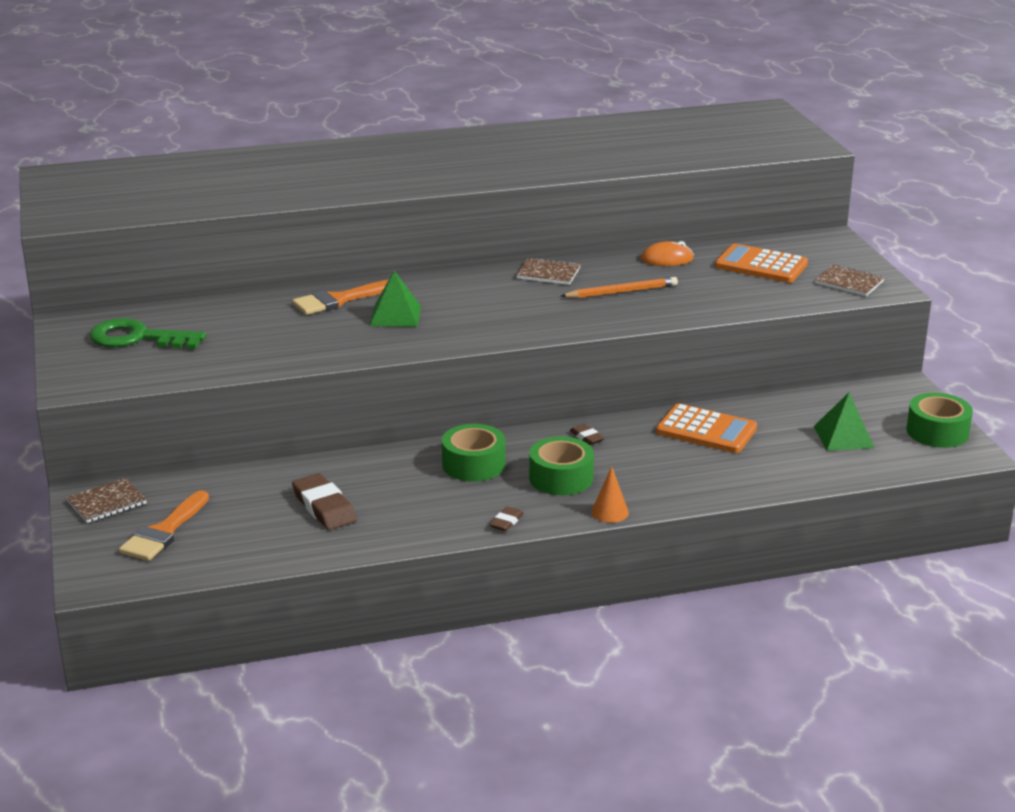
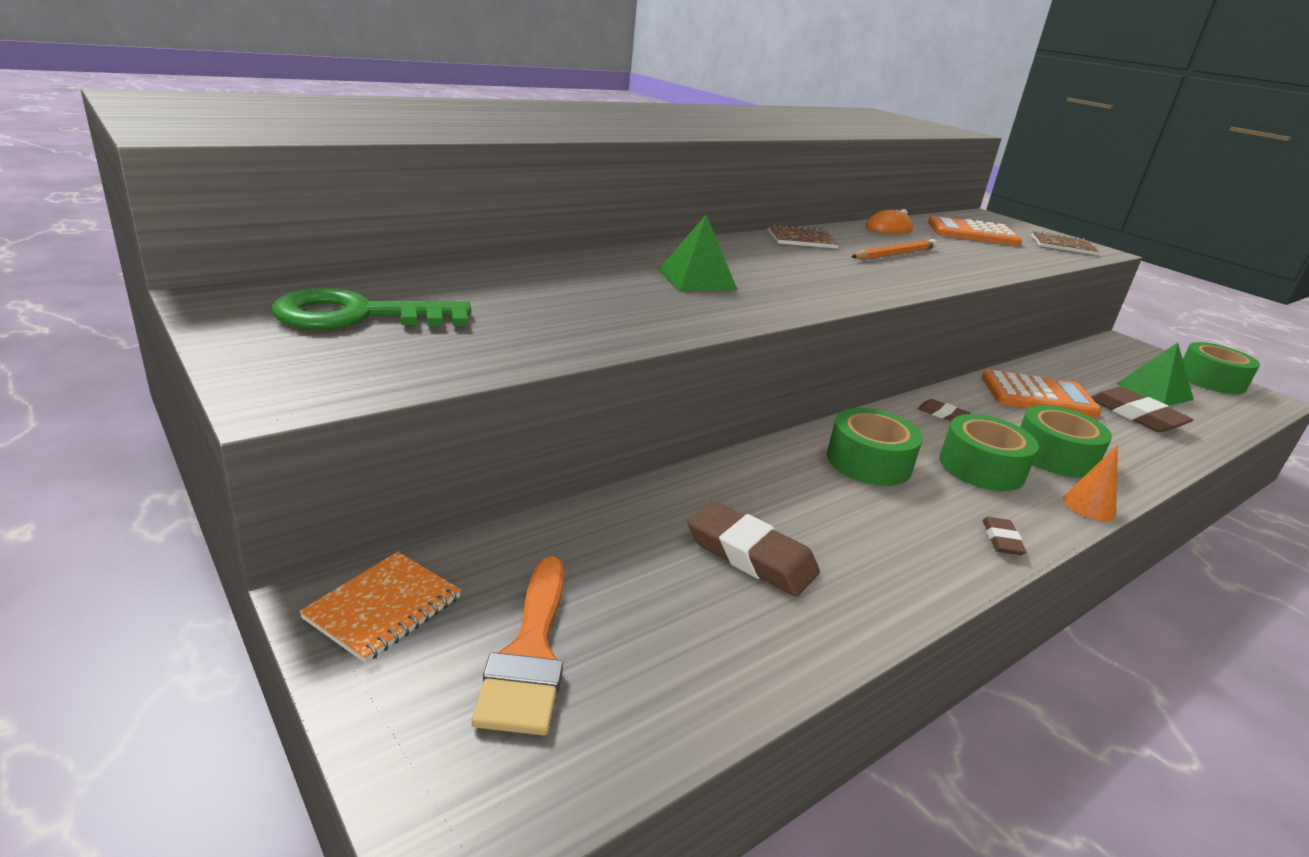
camera: 25 degrees left, 0 degrees up
(107, 503) = (383, 608): brown notebook -> orange notebook
(338, 300) = (608, 265): orange brush -> none
(640, 477) = (1054, 455): none -> green tape
(780, 455) = (1136, 415): none -> brown eraser

